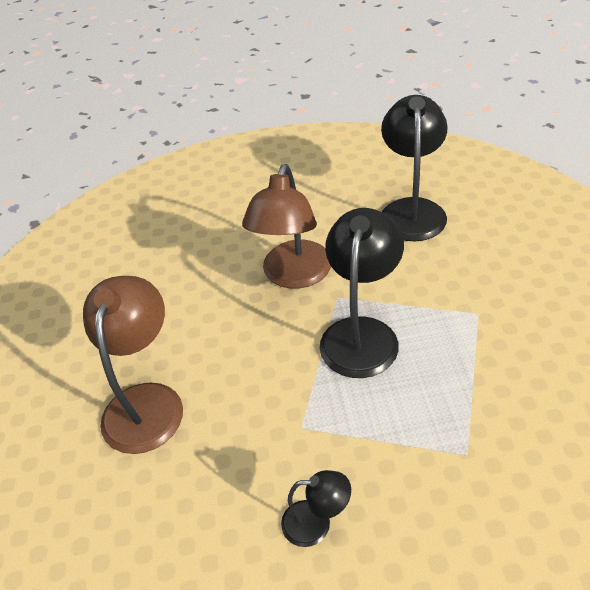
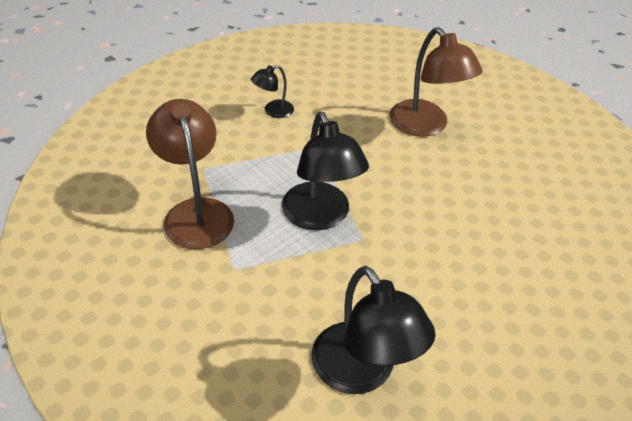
camera: 140 degrees right, 0 degrees up
(294, 276) = (416, 245): brown lamp -> brown lamp (195, 212)

